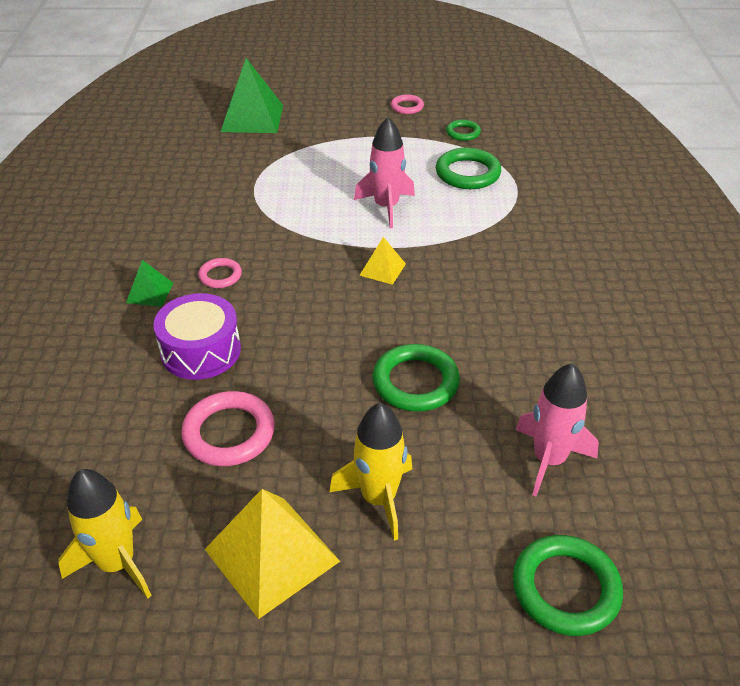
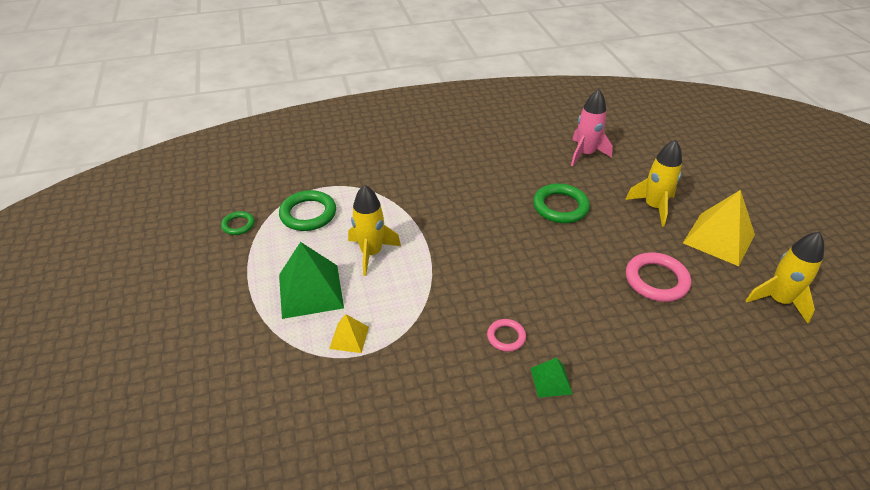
camera: 105 degrees left, 0 degrees up
(201, 350) = (596, 320): purple drum -> none
(252, 118) = (211, 401): green pyramid -> green pyramid (310, 291)
(382, 269) = (455, 240): yellow pyramid -> yellow pyramid (349, 337)
(386, 207) = (371, 253): pink rocket -> yellow rocket
(407, 107) = (185, 270): pink ring -> none
(565, 588) = (655, 145): green ring -> none

